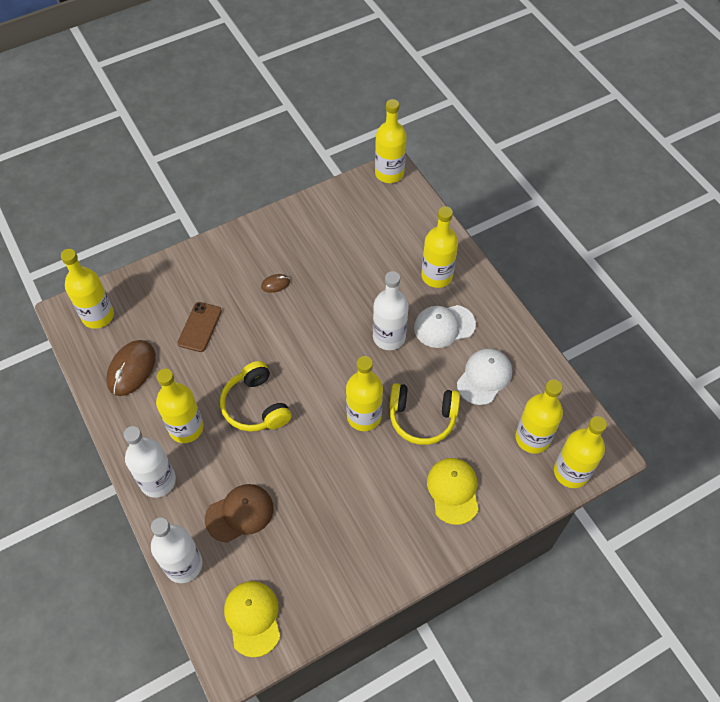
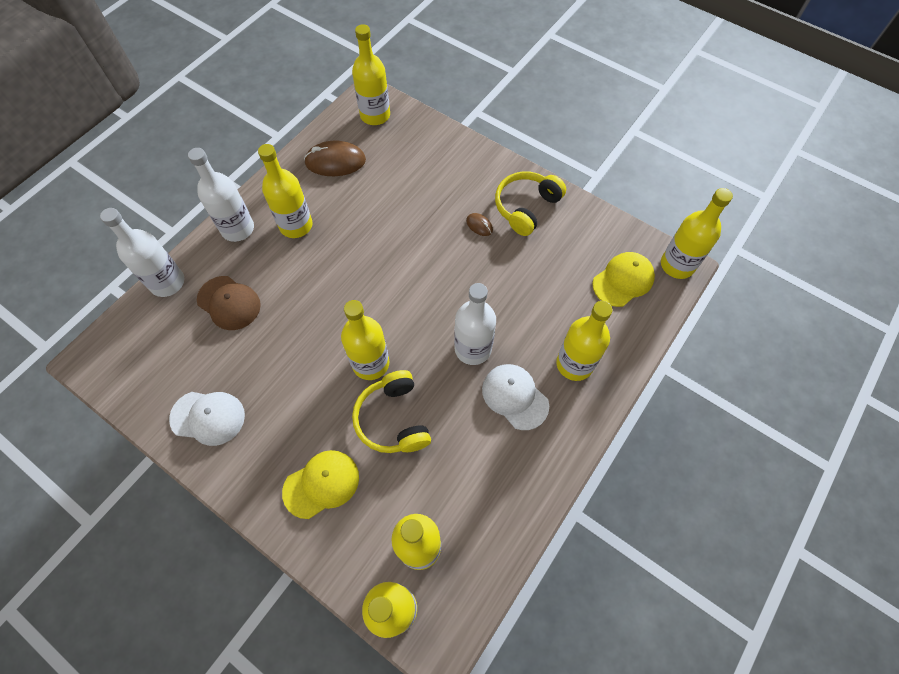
camera: 65 degrees right, 5 degrees up
(200, 327) = (401, 189): brown phone -> none
(253, 618) = (133, 357): yellow cap -> yellow cap (623, 280)
(255, 406) = (341, 267): yellow headphones -> yellow headphones (526, 207)
(484, 377) = (472, 464): white cap -> white cap (208, 417)

